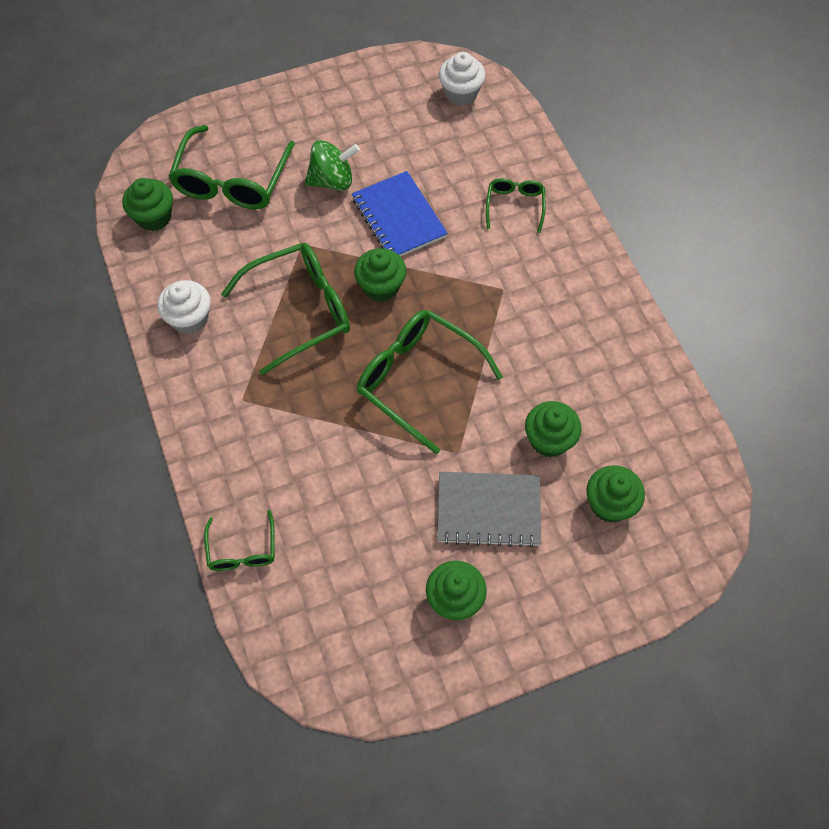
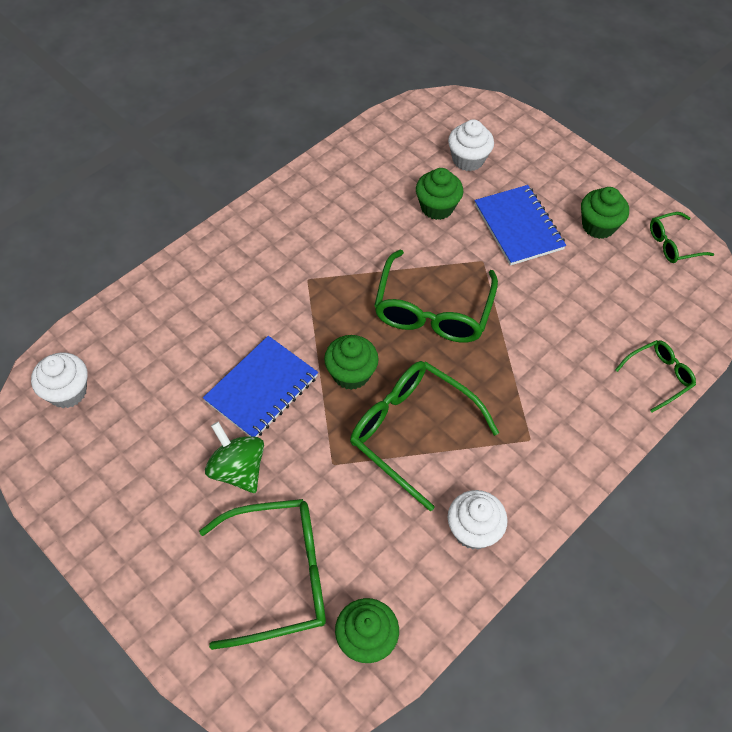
camera: 115 degrees left, 5 degrees down
(488, 510) = (518, 227): grey notebook -> blue notebook
(515, 206) = (207, 298): green glasses -> green glasses (673, 244)
(609, 504) = (468, 159): green cupcake -> white cupcake

